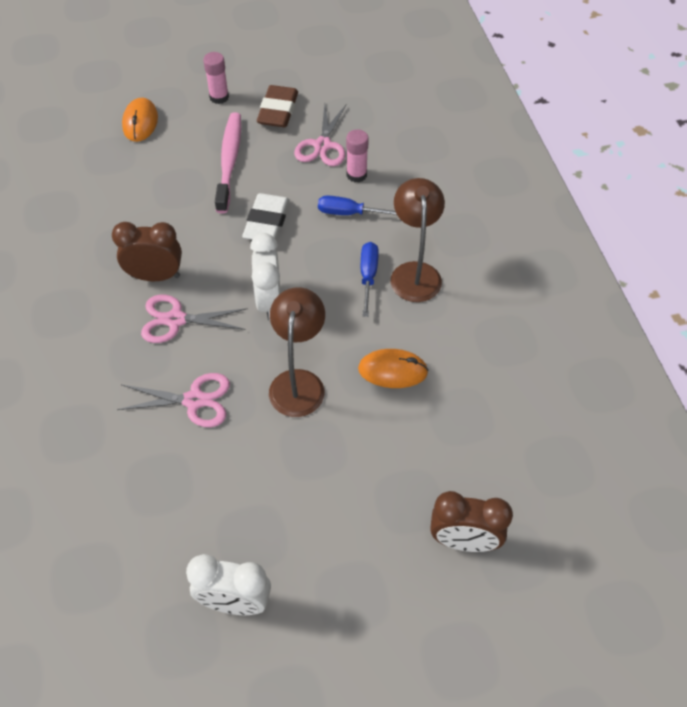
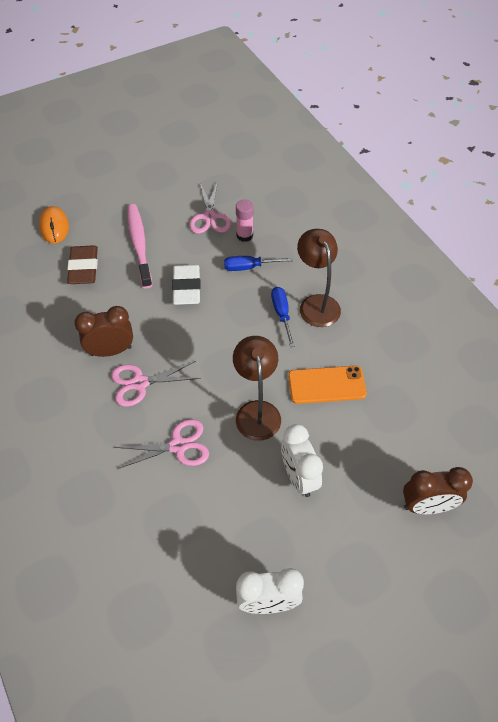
camera: 15 degrees left, 0 degrees up
(219, 97) = (113, 194): pink glue stick -> none
(269, 301) = (210, 351): white clock -> white clock (299, 477)
(278, 110) = (164, 196): brown eraser -> brown eraser (83, 268)
(392, 371) = (326, 385): orange mouse -> orange phone

